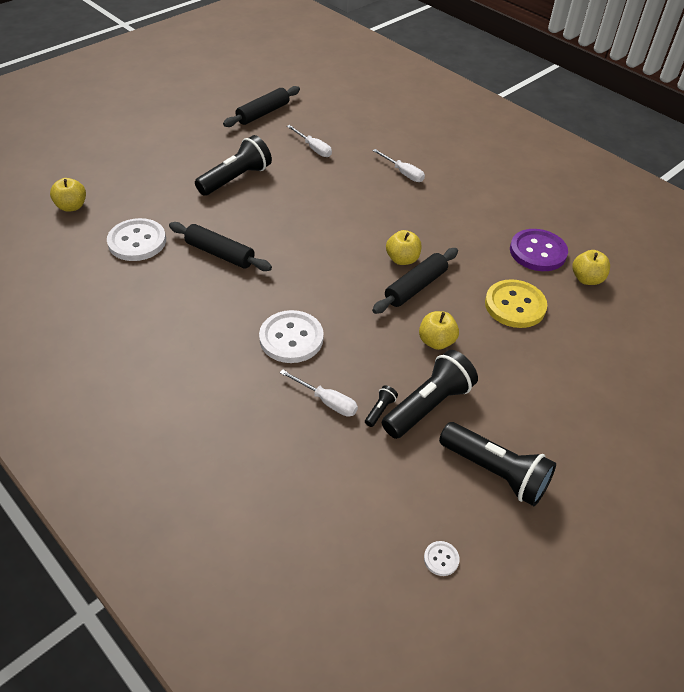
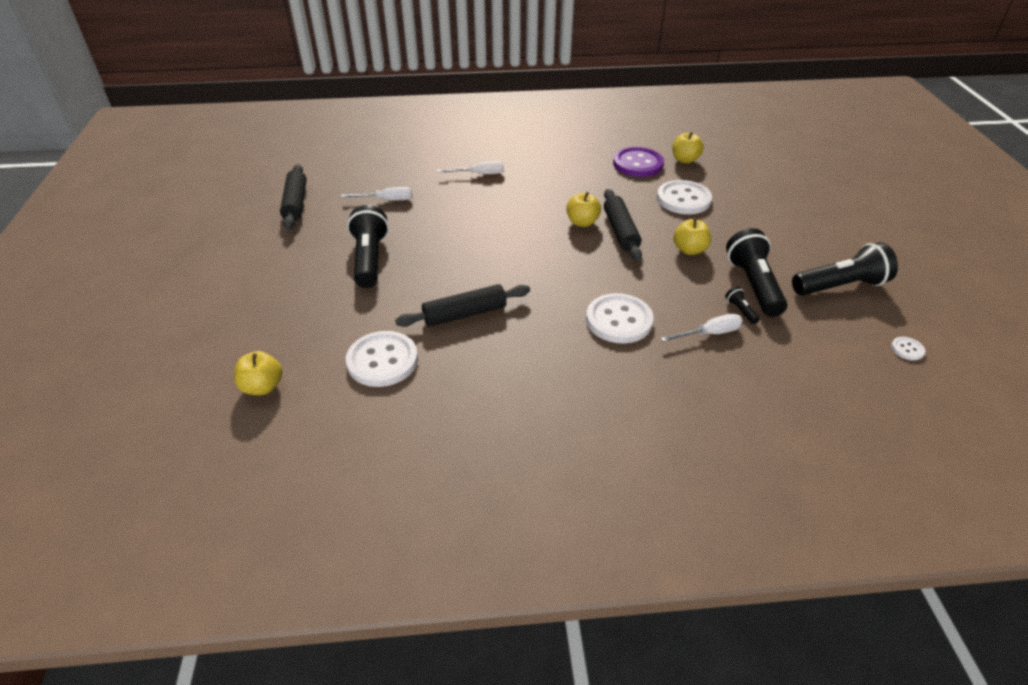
camera: 50 degrees left, 5 degrees down
(515, 305) = (683, 199): yellow button -> white button

